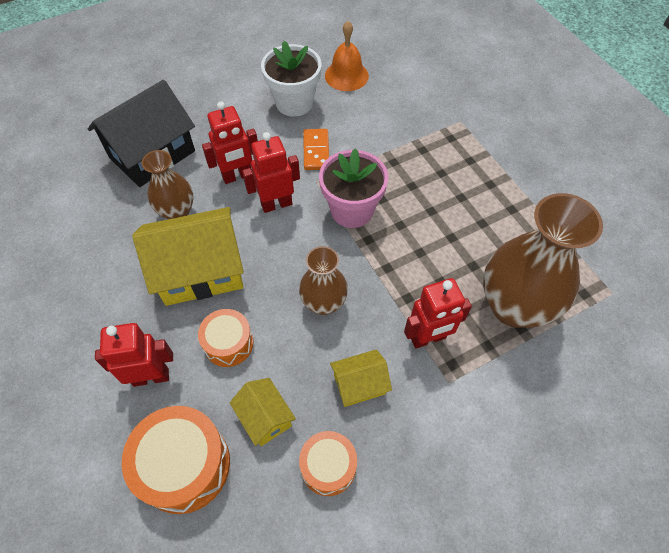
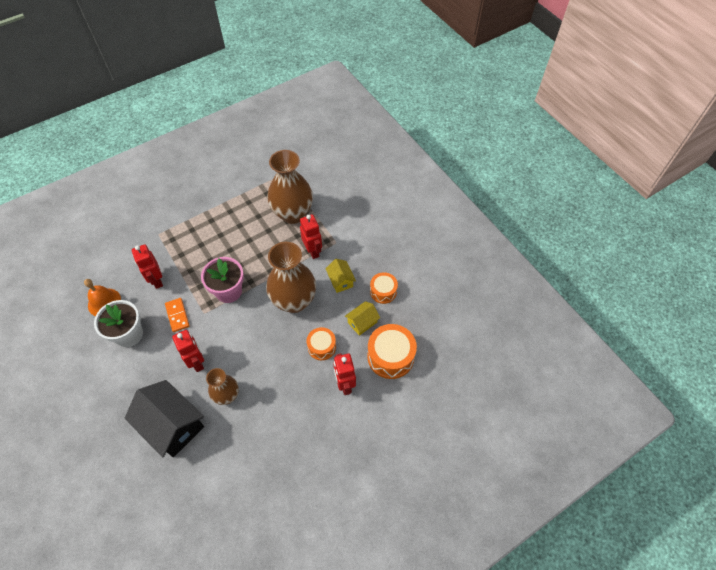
camera: 95 degrees left, 0 degrees up
(200, 271) = (274, 371): yellow house -> none
(276, 204) = (222, 334): red robot -> red robot (157, 280)
(316, 151) = (177, 315): orange domino -> orange domino turned 75 degrees clockwise
(324, 303) = (294, 301): brown vase -> brown vase, size x1.78

